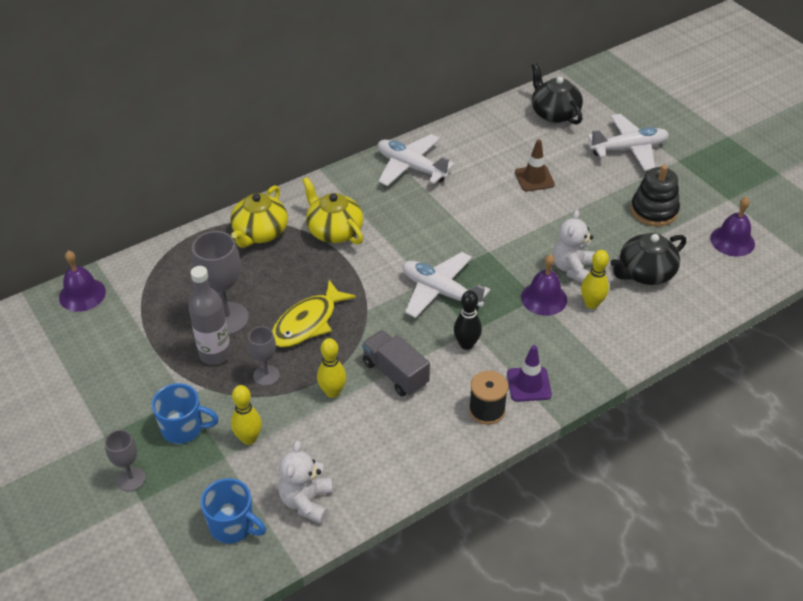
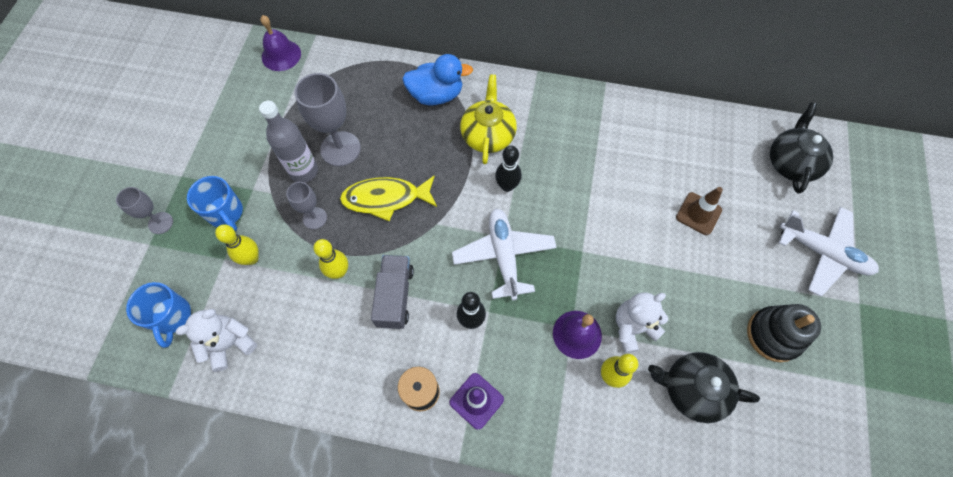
camera: 45 degrees right, 20 degrees up
(260, 233) = (436, 95): yellow teapot -> blue duck
(389, 251) = (507, 186): none -> black bowling pin
(411, 167) = (607, 123): white plane -> none
(732, 241) = (817, 432): purple bell -> none

